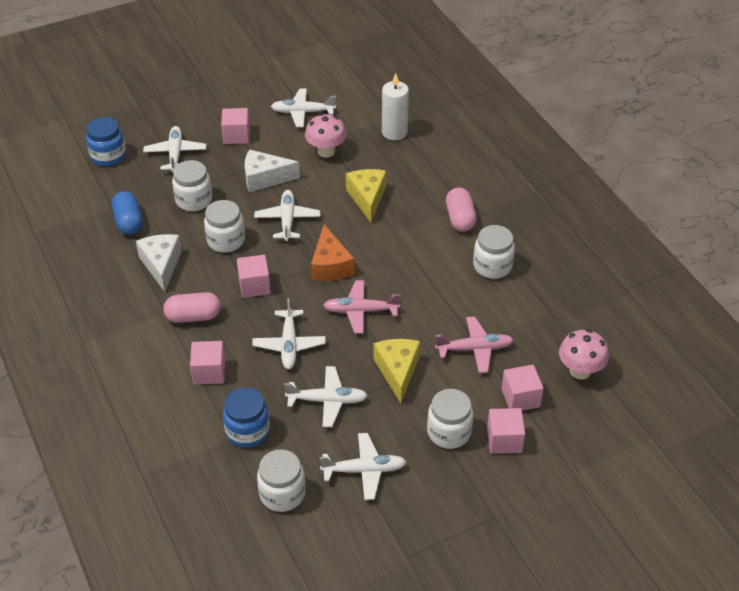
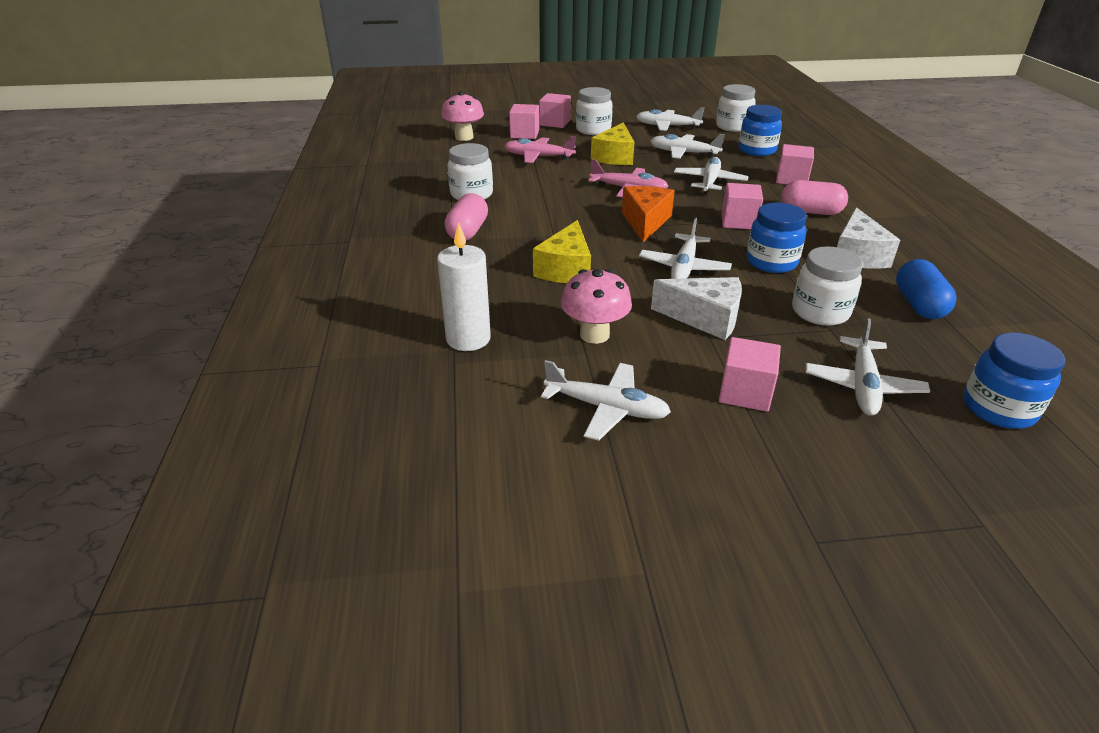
camera: 160 degrees left, 10 degrees down
(226, 241) = (771, 262): white jar -> blue jar

